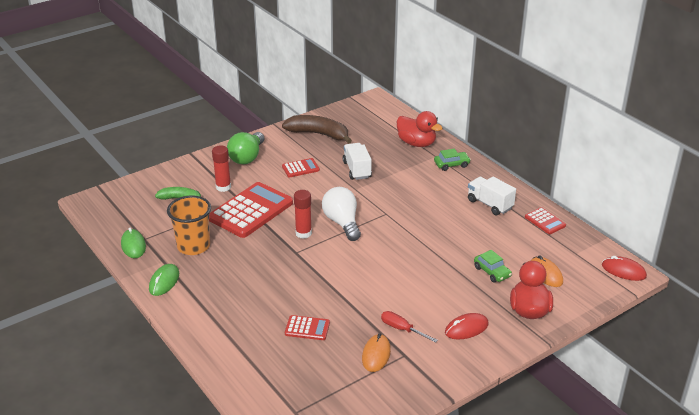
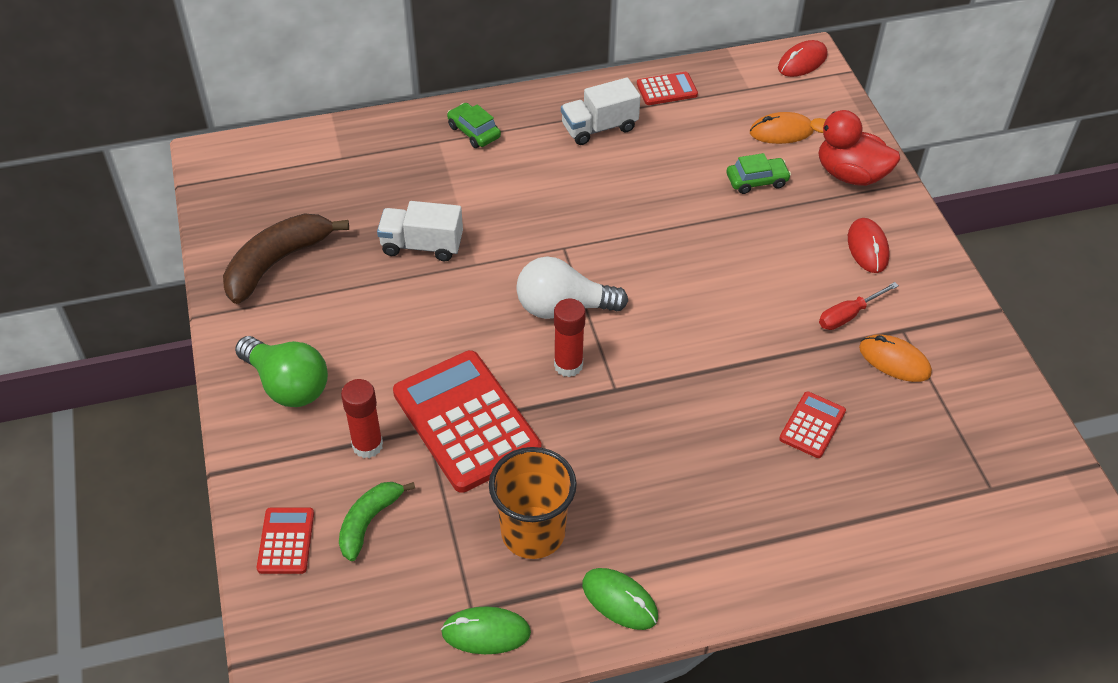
camera: 70 degrees left, 15 degrees up
(300, 168) = (372, 317): red calculator -> red calculator (286, 541)
(416, 143) = (389, 150): red duck -> none
(451, 164) = (474, 132): green car -> green car turned 45 degrees counterclockwise

